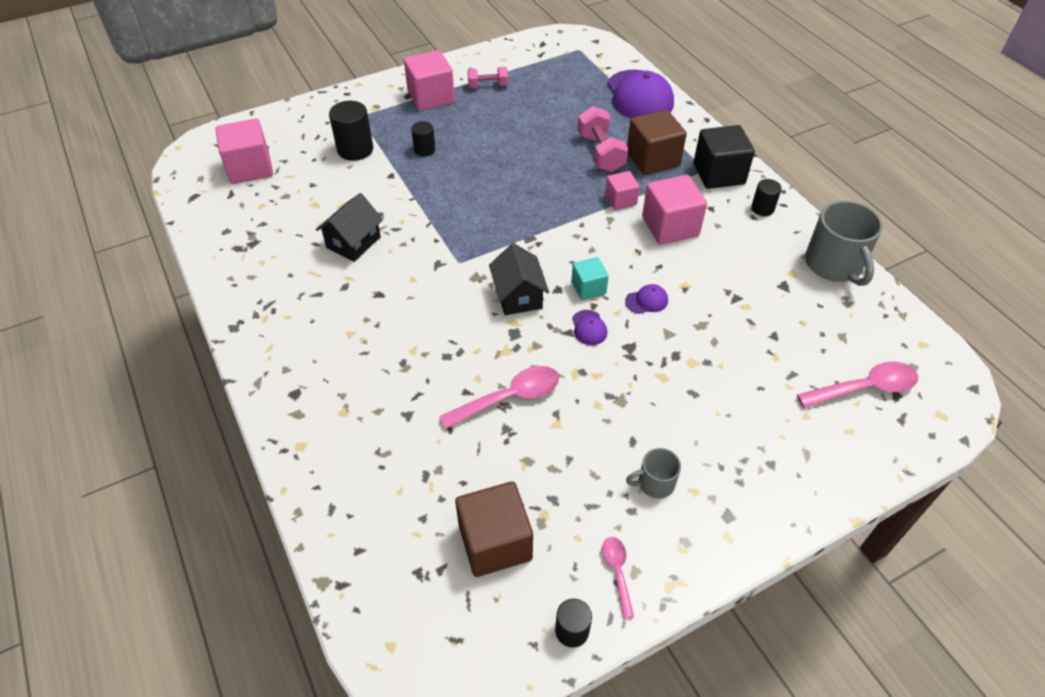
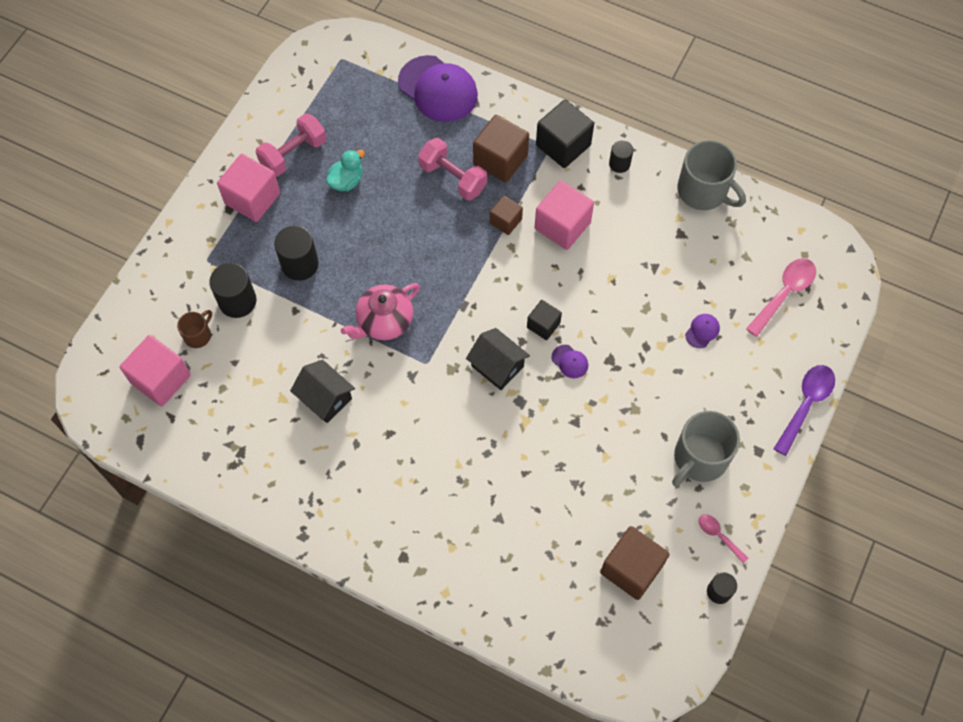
camera: 35 degrees left, 15 degrees up
(305, 155) = (198, 335): none -> brown mug
(353, 242) = (325, 398): black house -> black house turned 45 degrees counterclockwise
(424, 150) = (300, 264): black cylinder -> black cylinder, size x1.68
(452, 216) = (384, 321): none -> pink teapot
(488, 86) = (293, 154): pink dumbbell -> pink dumbbell, size x1.58
(509, 398) = (558, 457): pink spoon -> none
(512, 118) = (346, 181): none -> turquoise duck
(588, 288) = (543, 325): turquoise cube -> black cube
(620, 200) = (505, 221): pink cube -> brown cube
(646, 301) = (593, 310): purple cap -> purple cap (702, 331)
(655, 483) = (699, 458): grey mug -> grey mug, size x1.92
(819, 503) = (806, 404): none -> purple spoon

